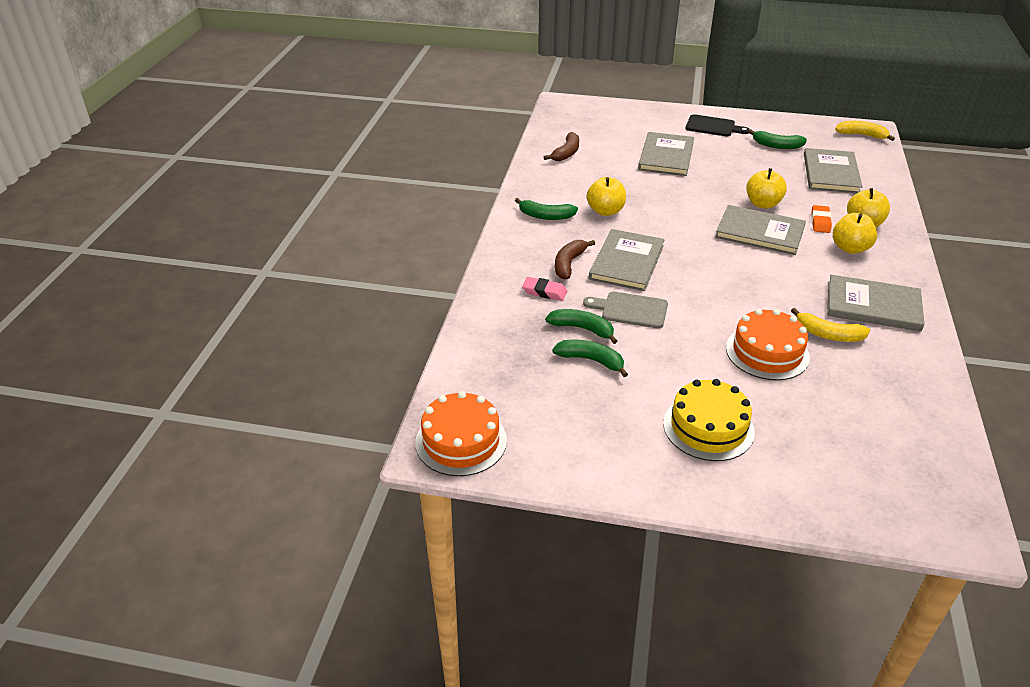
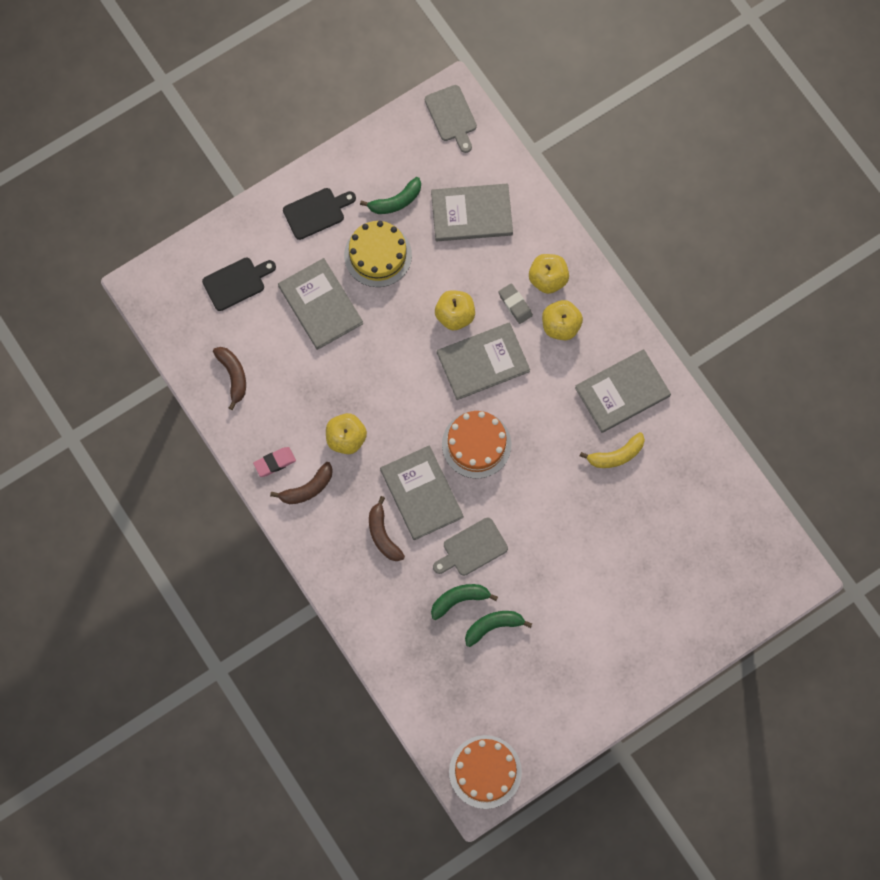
camera: 45 degrees left, 35 degrees up
(544, 292) = (397, 584): pink eraser -> pink eraser (275, 462)
(545, 216) = (307, 488): green banana -> brown banana
(621, 126) = (236, 283): none -> black cutting board
(708, 427) = (612, 621): yellow cake -> yellow cake (378, 255)
(767, 352) = (592, 512): orange cake -> orange cake (476, 444)
(820, 222) = (515, 305): orange eraser -> grey eraser
(831, 173) = (471, 214): grey book -> grey book turned 60 degrees counterclockwise
(861, 135) = (451, 116): yellow banana -> grey cutting board

